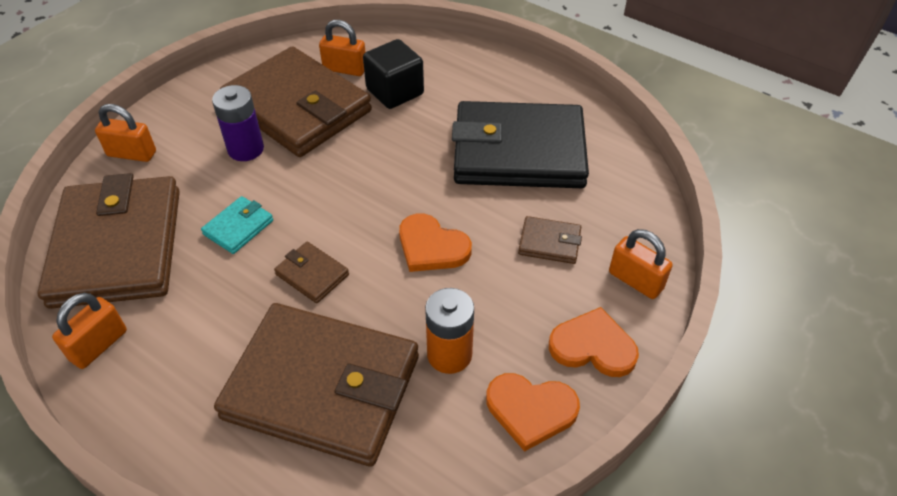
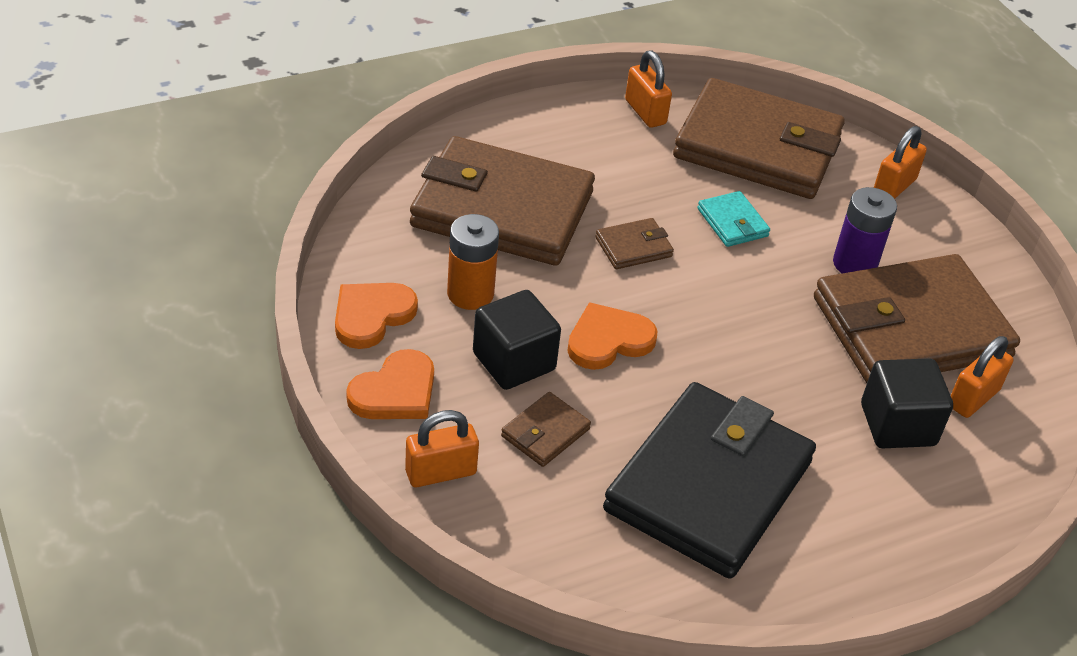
camera: 115 degrees right, 5 degrees down
(322, 387) = (502, 209): brown wallet -> brown wallet turned 60 degrees clockwise
(499, 290) = (514, 361): none -> black cube

